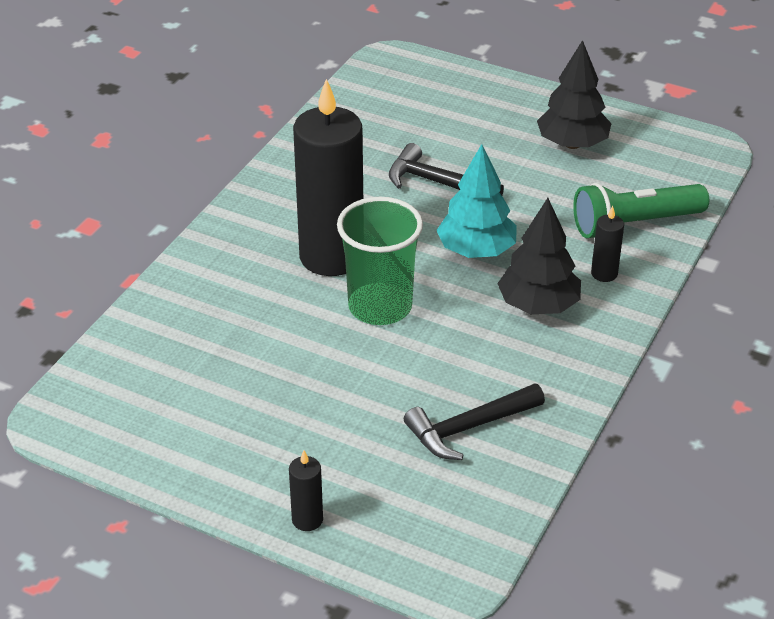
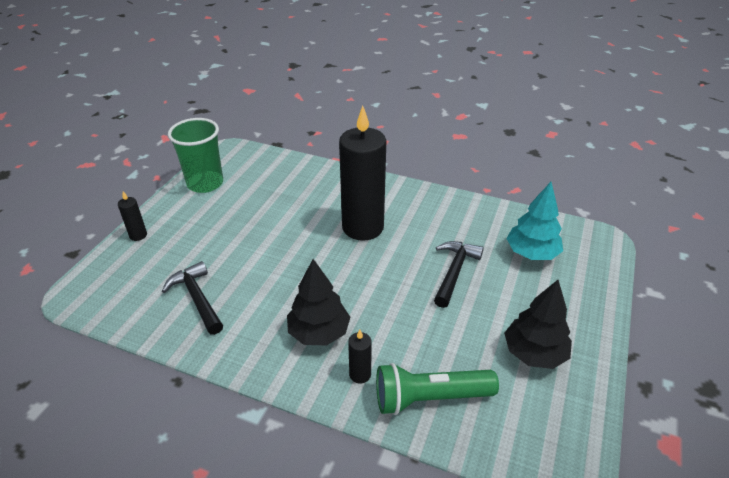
camera: 85 degrees right, 0 degrees up
(380, 307) = (314, 251): green cup -> green cup (205, 183)
(476, 251) = (378, 296): turquoise tree -> turquoise tree (531, 253)
(634, 224) = (430, 398): green flashlight -> green flashlight turned 75 degrees counterclockwise

